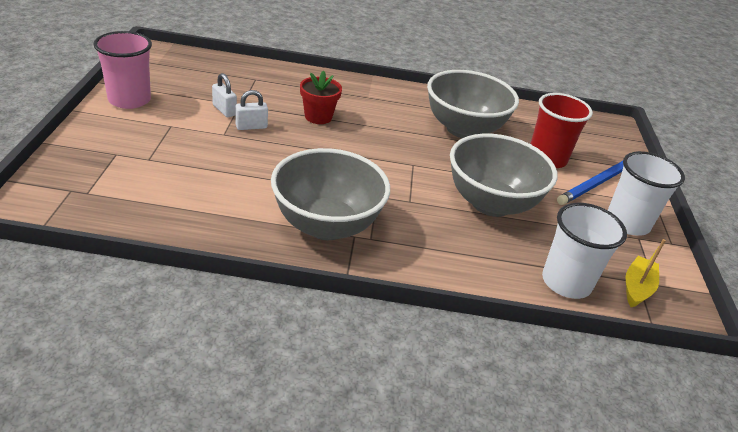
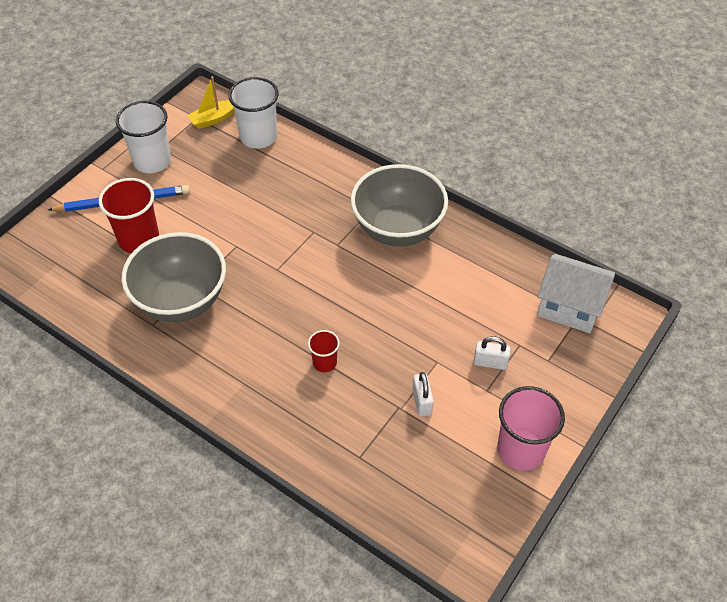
camera: 145 degrees left, 15 degrees up
(99, 198) = (569, 307): none -> white house
(251, 126) = (404, 366): white padlock -> white padlock (490, 362)
(318, 117) = (324, 363): red flower pot -> red cup
(491, 203) = (246, 210): grey bowl -> none

